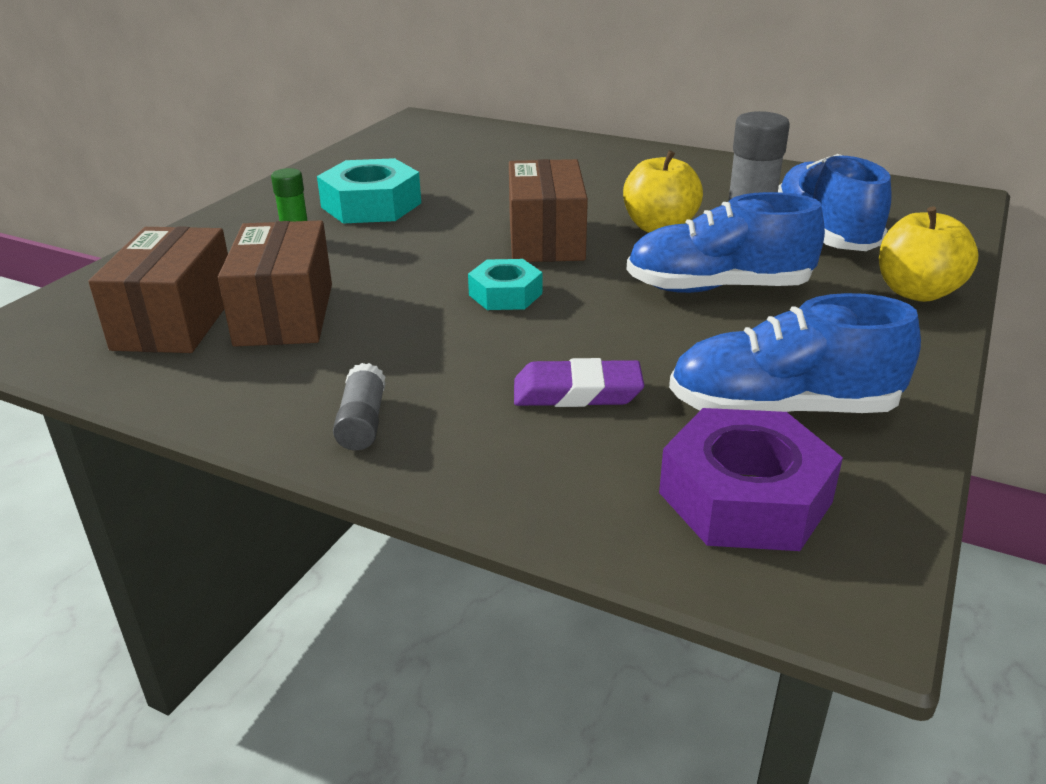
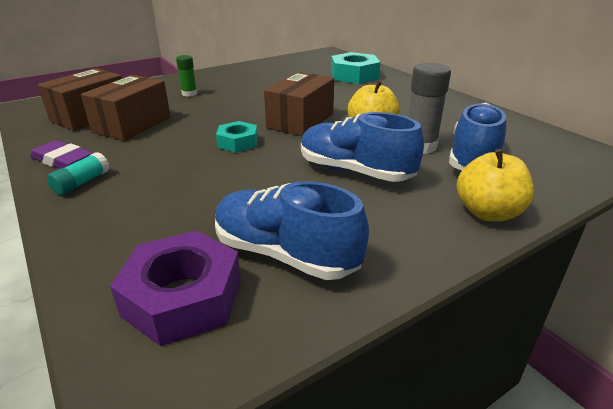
camera: 30 degrees right, 0 degrees up
(362, 422) = (81, 183): grey glue stick -> turquoise glue stick
(371, 205) = (244, 86): turquoise nut -> turquoise nut (354, 75)
(577, 392) = (193, 202): purple eraser -> purple eraser (63, 160)

